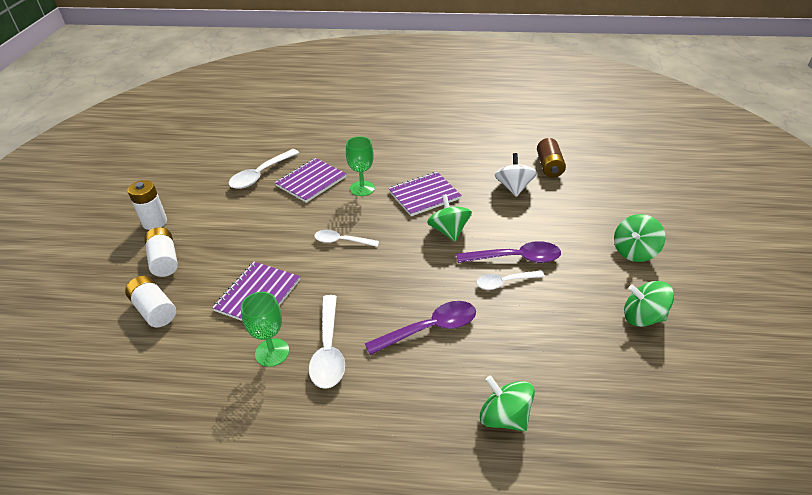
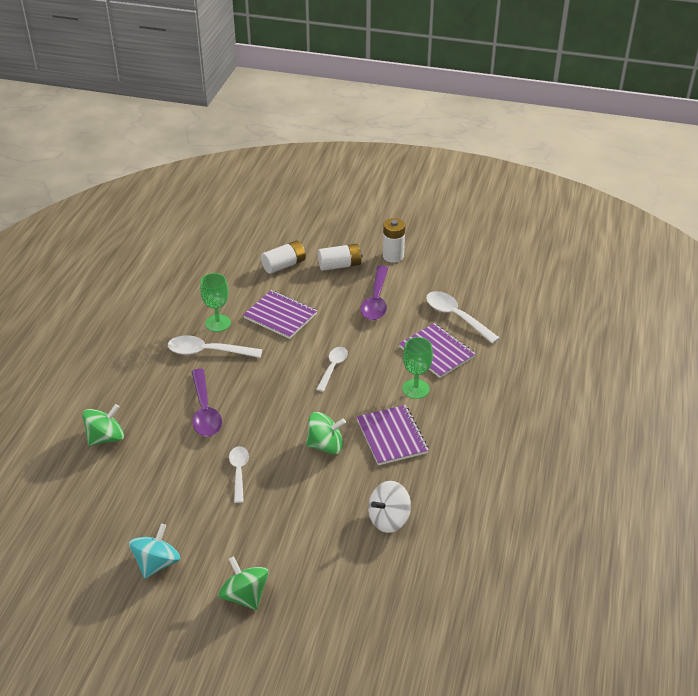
camera: 100 degrees right, 0 degrees up
(513, 187) = (388, 519): white spinning top -> white spinning top turned 135 degrees clockwise
(515, 258) = (268, 489): purple spoon -> purple spoon (376, 300)
(549, 166) = (427, 569): brown battery -> none
(642, 317) = (157, 563): green spinning top -> turquoise spinning top

